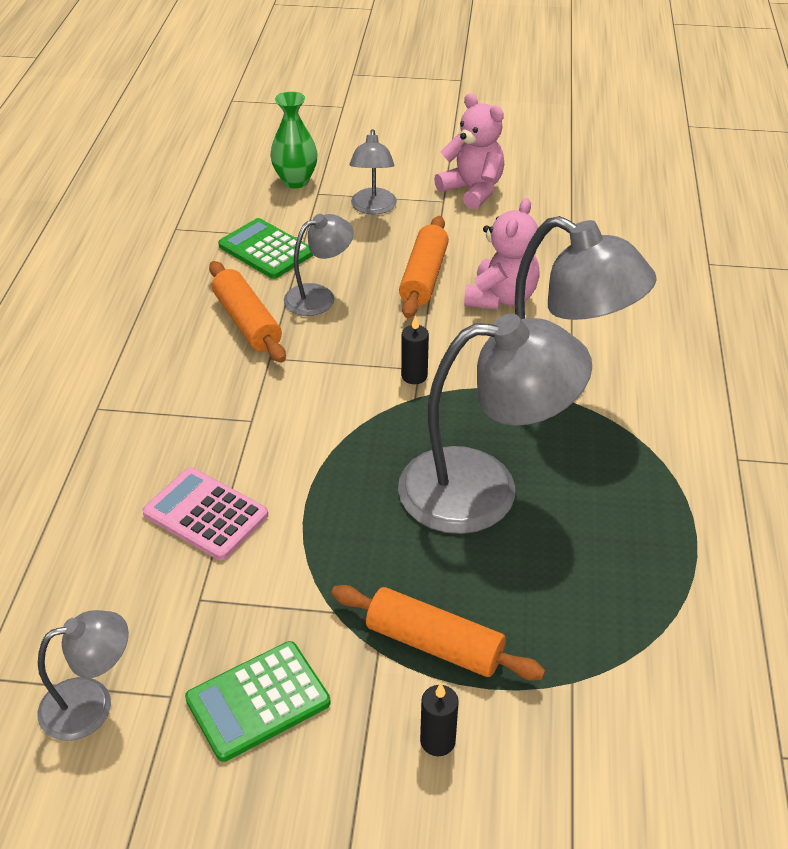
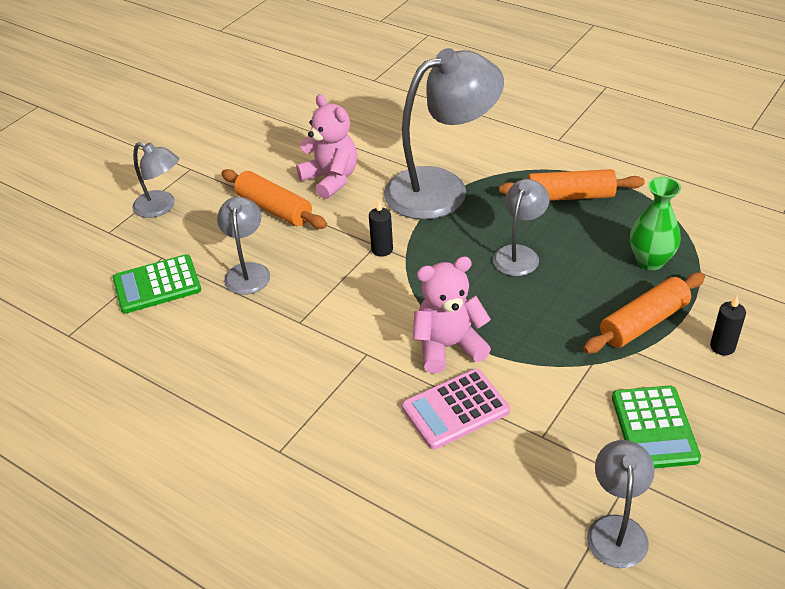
camera: 60 degrees left, 0 degrees up
(247, 322) = (244, 323): orange rolling pin -> orange rolling pin (570, 196)
(295, 181) = (77, 240): green vase -> green vase (650, 261)
(472, 190) = (192, 150): pink teddy bear -> pink teddy bear (448, 347)
(483, 489) = (519, 254): grey lamp -> grey lamp, size x0.52

